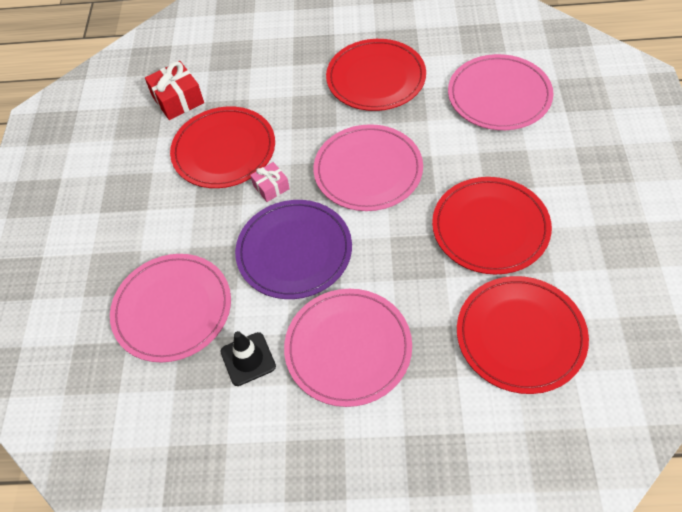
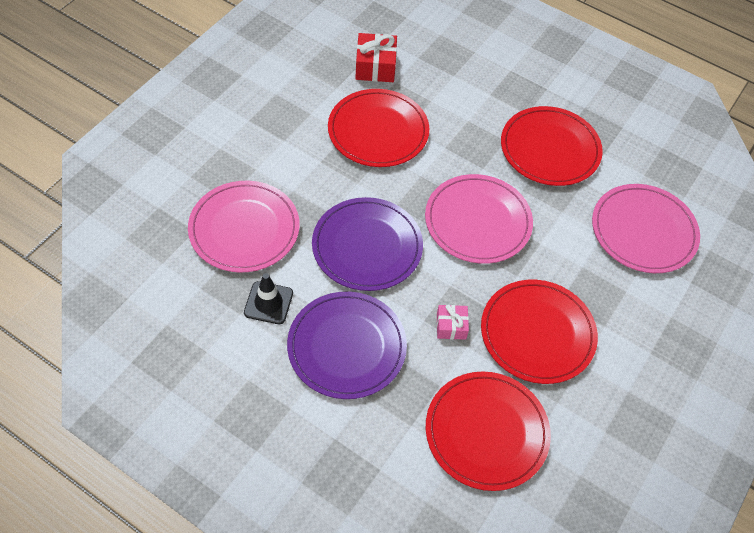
camera: 25 degrees right, 0 degrees up
(271, 187) = (390, 184): pink gift -> pink gift (451, 326)
(348, 348) = (347, 347): pink plate -> purple plate

